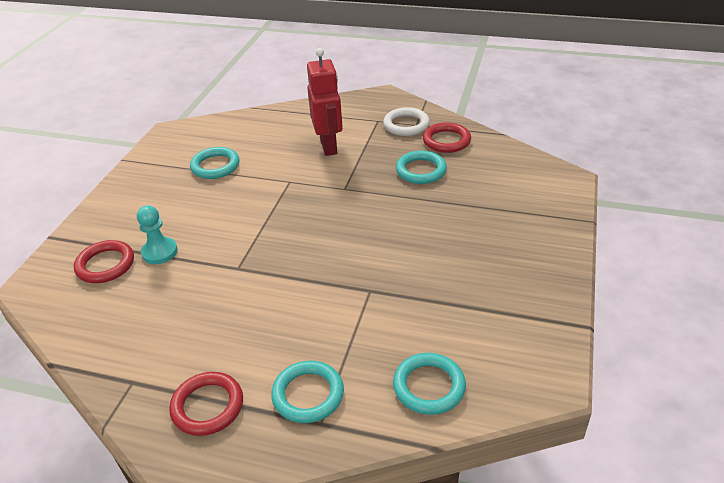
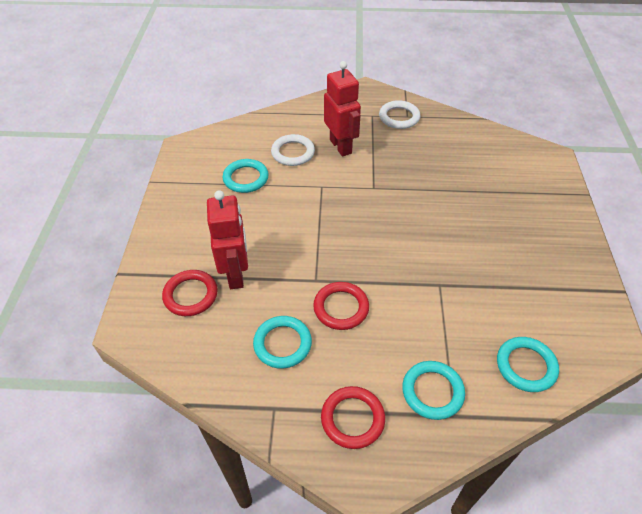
camera: 15 degrees left, 10 degrees up
(159, 252) = (236, 274): turquoise pawn -> red robot
(275, 147) = (293, 153): none -> white ring
(421, 170) = (431, 162): turquoise ring -> turquoise ring (282, 344)
(446, 141) = (440, 130): red ring -> red ring (341, 308)

